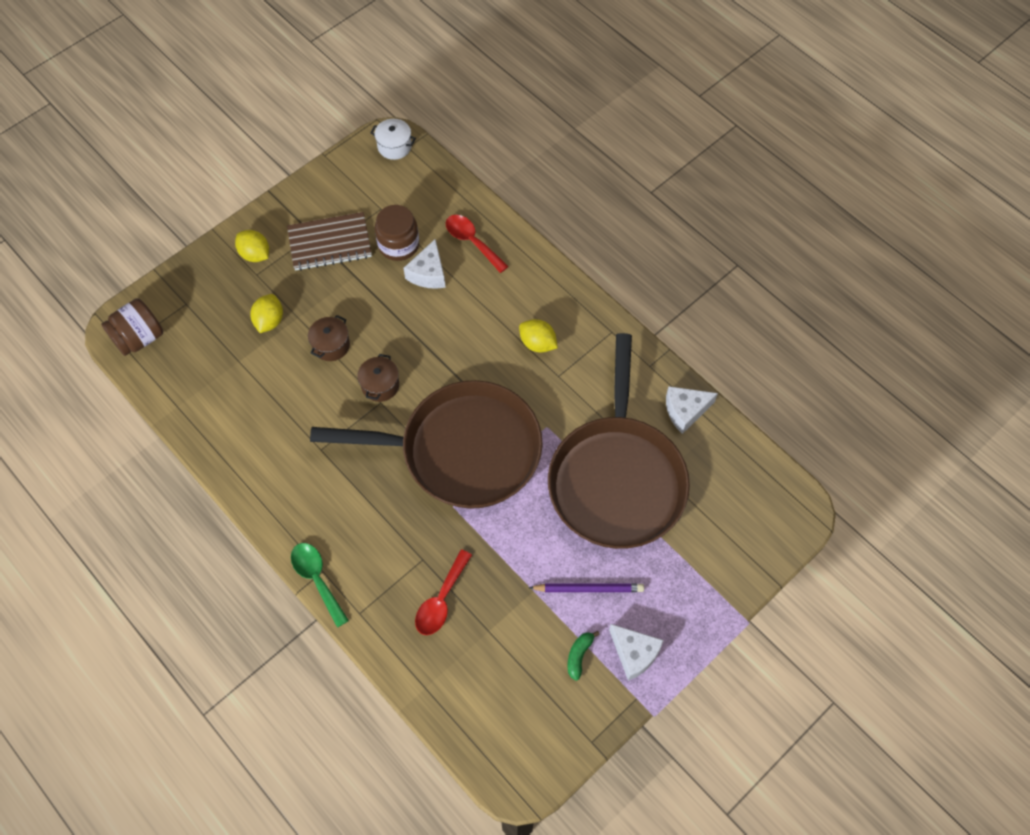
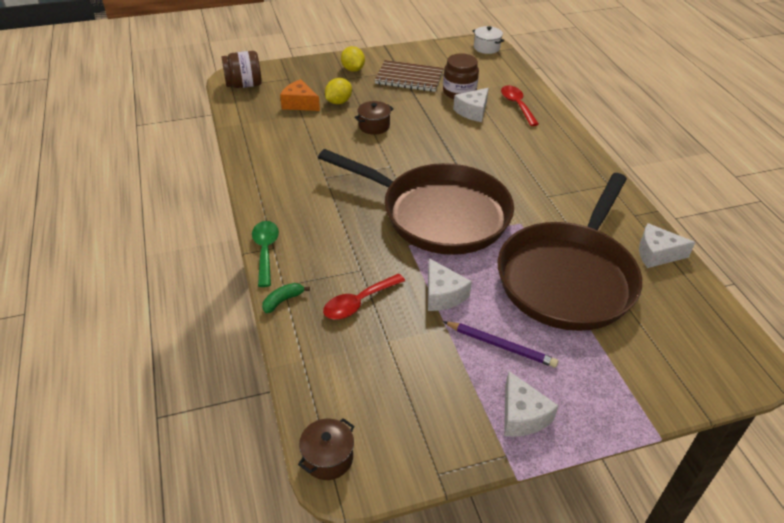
camera: 25 degrees right, 20 degrees down
(226, 343) = (299, 104): none -> orange cheese
(380, 385) = (396, 157): brown pot -> brown pot (328, 458)
(513, 554) = (442, 295): none -> white cheese
(537, 343) = (540, 172): yellow lemon -> none
(579, 655) = (464, 394): green banana -> green banana (283, 301)

